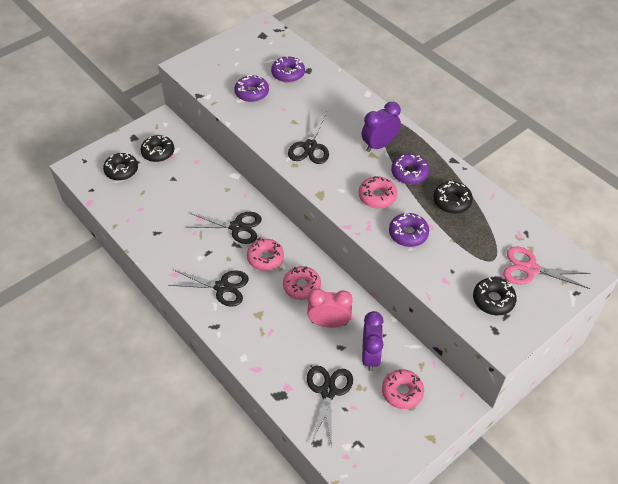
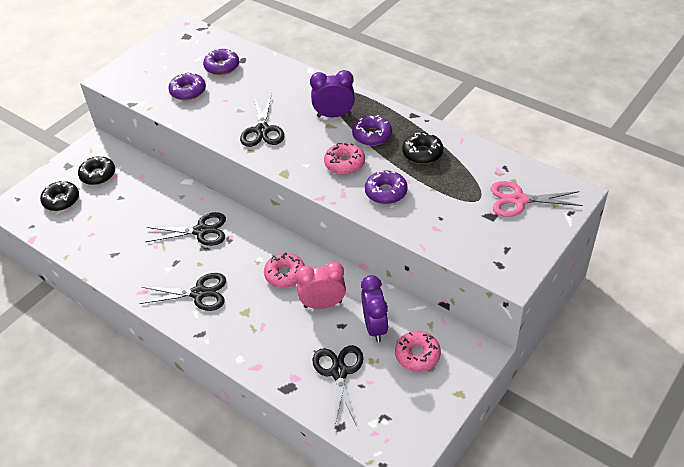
camera: 10 degrees left, 5 degrees down
(265, 258) = (239, 255): pink donut -> none
(379, 145) = (334, 115): purple clock -> purple clock turned 45 degrees clockwise
(493, 300) = (489, 236): black donut -> none

